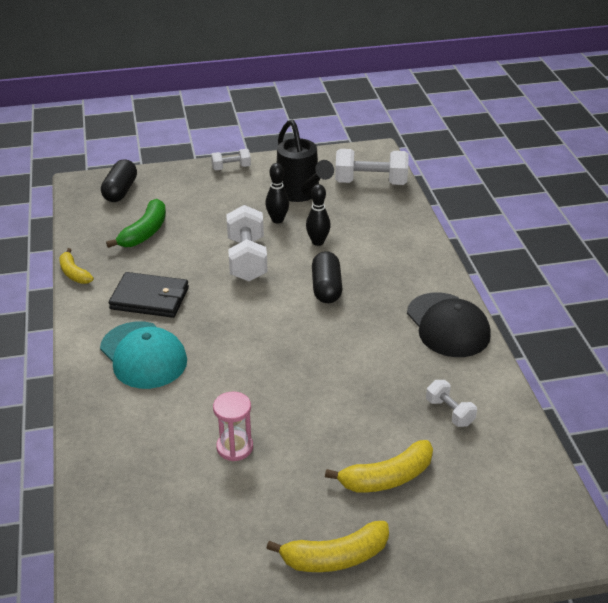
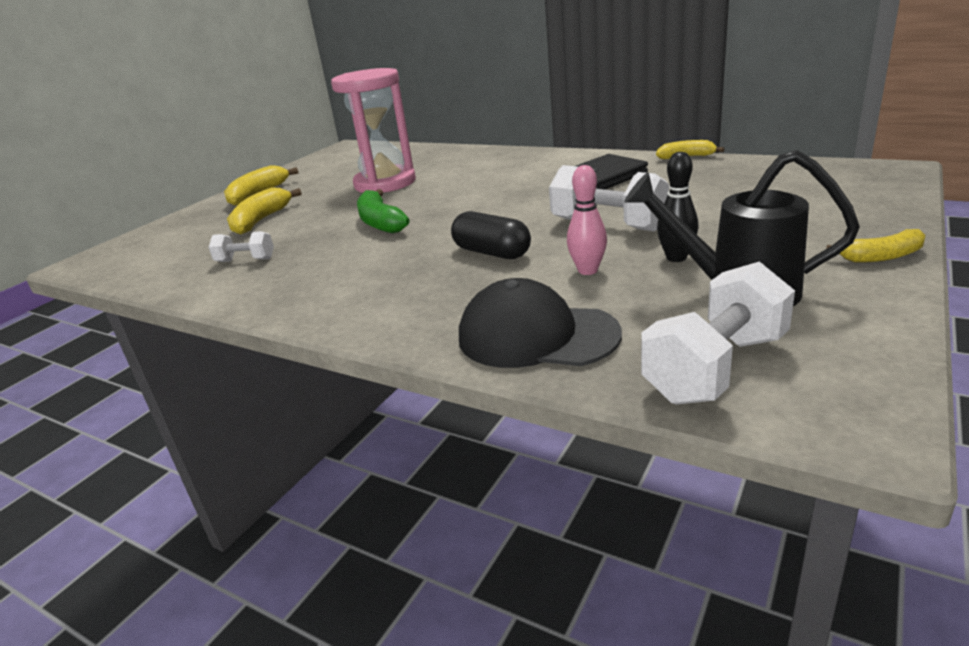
camera: 135 degrees right, 10 degrees down
(120, 191) = (855, 185): black capsule -> none
(143, 355) = (528, 169): turquoise cap -> none
(144, 232) = (732, 187): green banana -> green banana (380, 222)
(231, 168) = (881, 257): white dumbbell -> yellow banana
(234, 447) = (385, 183): pink hourglass -> pink hourglass, size x2.05
(318, 242) = (587, 270): black bowling pin -> pink bowling pin
(448, 325) = (318, 300): black cap -> black cap (537, 335)

